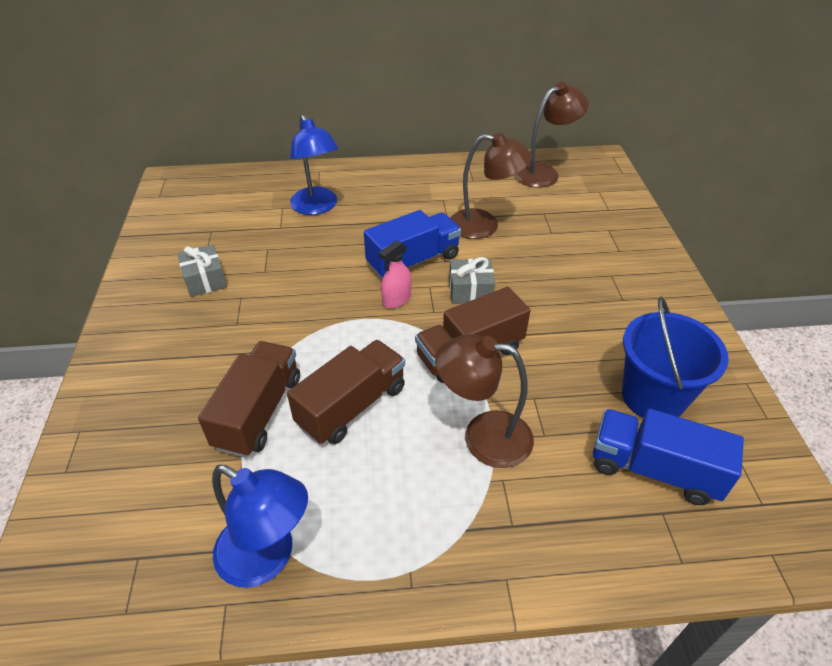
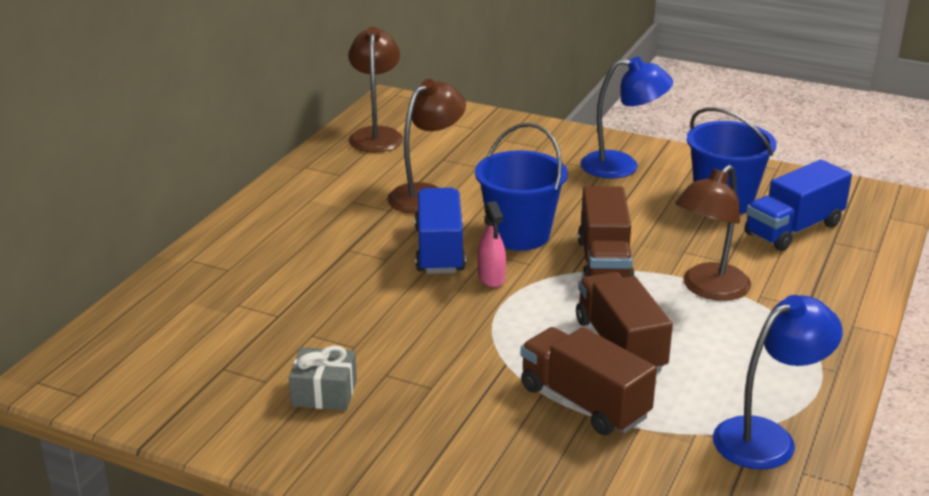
camera: 60 degrees left, 15 degrees down
(317, 207) = (268, 280): blue lamp -> blue lamp (622, 166)
(470, 291) = (519, 235): grey gift -> blue bucket

